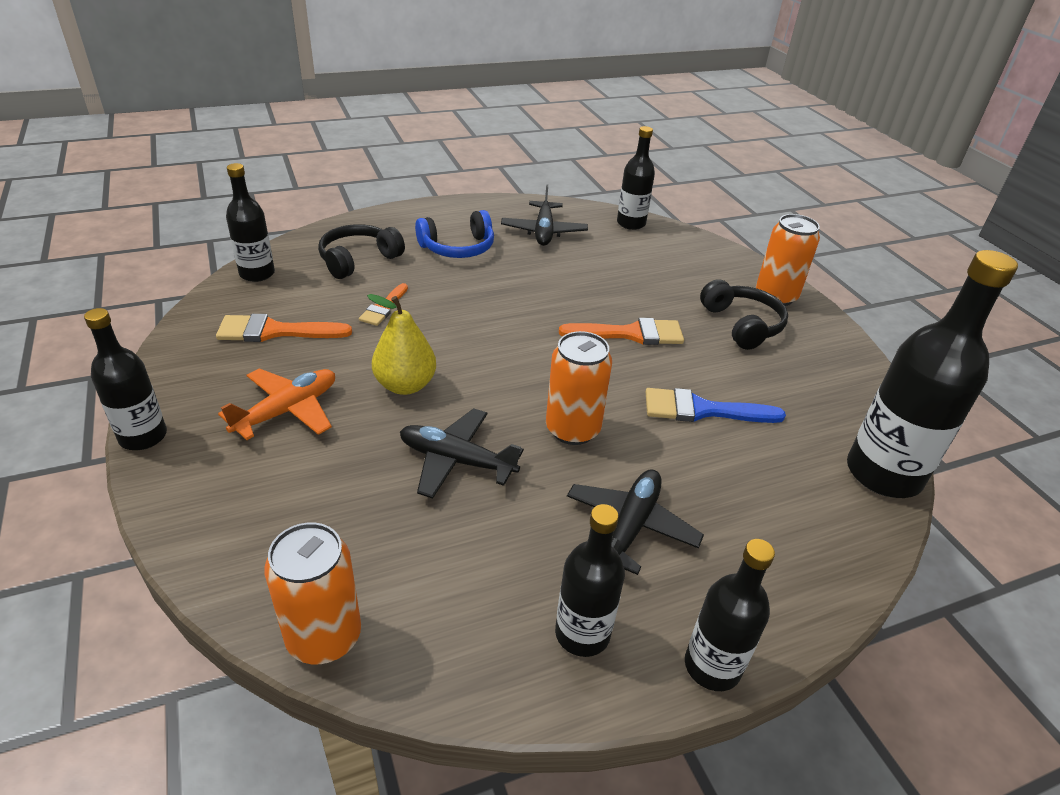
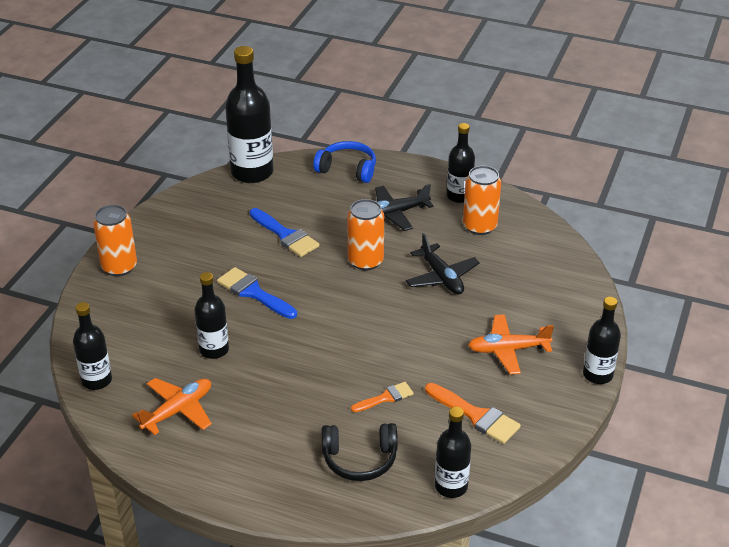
camera: 135 degrees left, 0 degrees up
(324, 636) = (558, 243): orange can -> orange can (479, 226)
(405, 385) = (427, 331): yellow pear -> none
(458, 248) = (268, 430): blue headphones -> blue headphones (347, 169)
(544, 231) = (178, 410): black plane -> orange plane
(630, 334) = (254, 293): orange brush -> blue brush
(712, 666) = (424, 167): black bottle -> black bottle (214, 350)
(742, 324) = (177, 262): black headphones -> none

